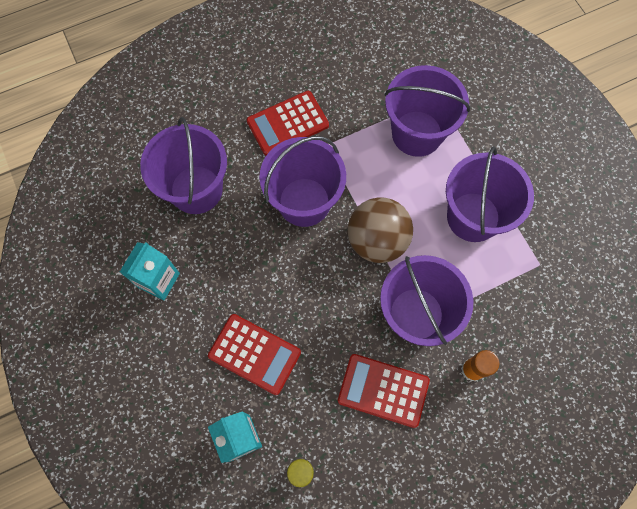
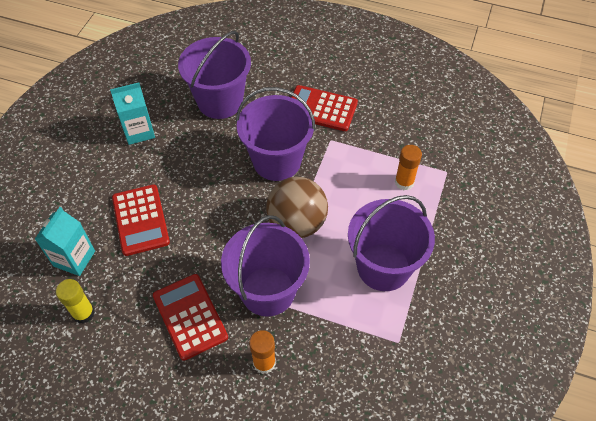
camera: 45 degrees right, 15 degrees down
(417, 133) = (404, 182): purple bucket -> orange glue stick

